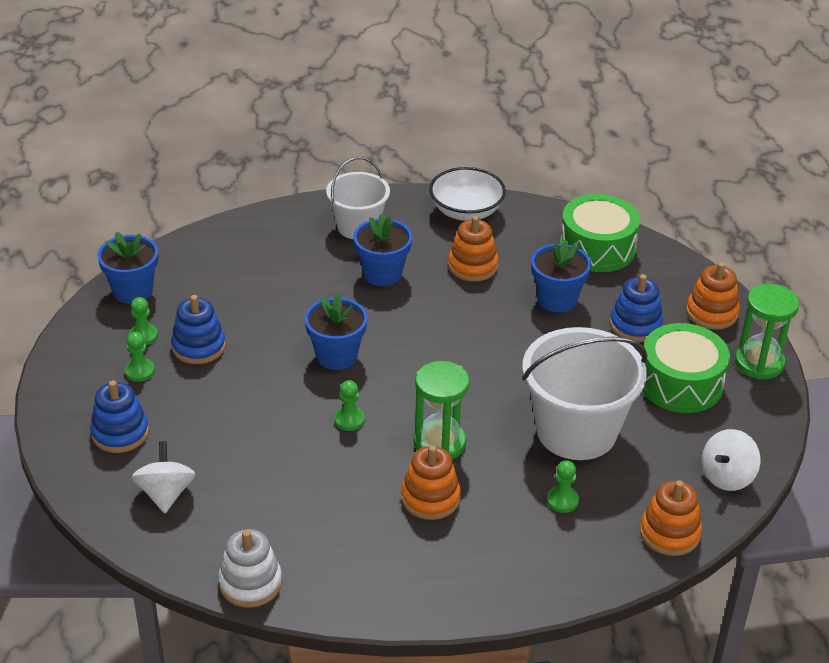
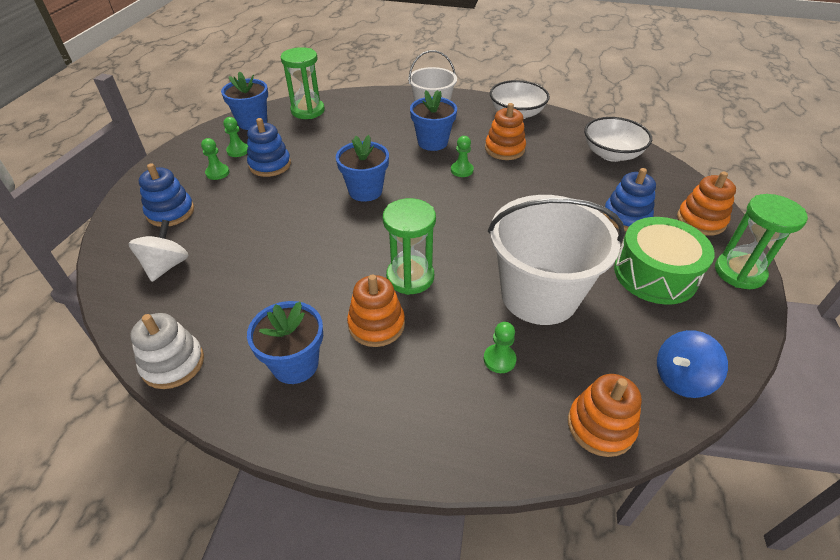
camera: 20 degrees right, 5 degrees up
(195, 259) = (308, 111): none -> green hourglass
(349, 420) = (346, 241): green pawn -> green pawn (462, 170)
(557, 300) = (563, 184): blue flower pot -> blue flower pot (295, 364)
(597, 248) = (611, 154): green drum -> white bowl
(727, 476) = (681, 378): white spinning top -> blue spinning top

